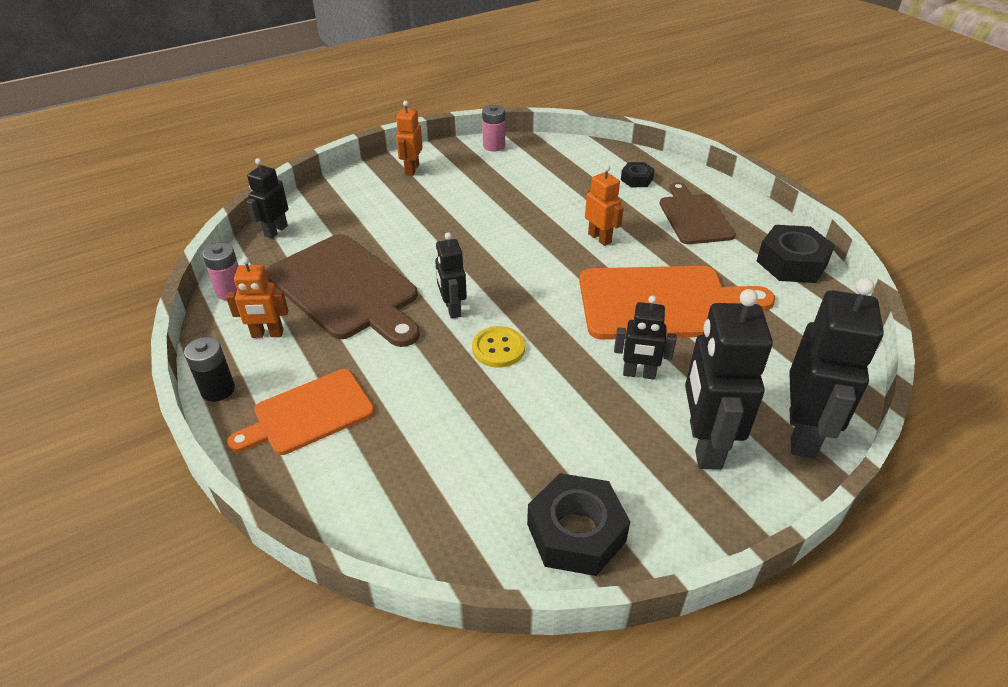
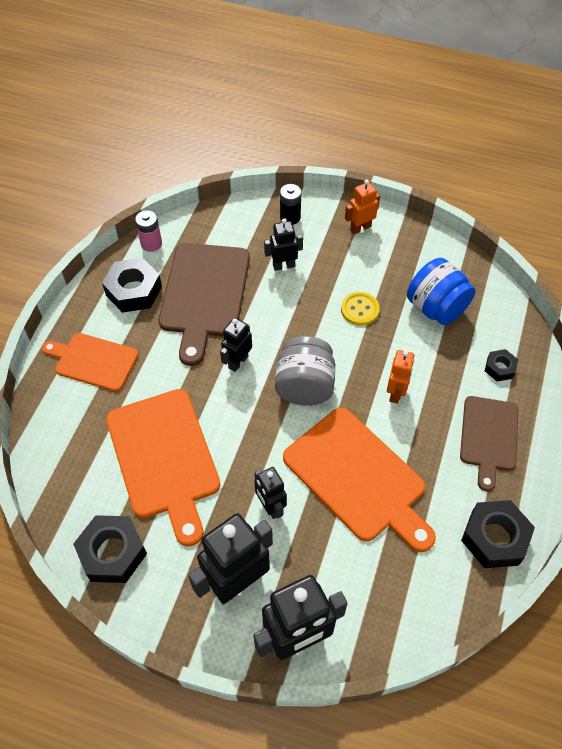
camera: 50 degrees right, 15 degrees up
(218, 390) = (76, 306): black battery -> black battery (290, 217)
(267, 334) = (134, 291): orange robot -> black nut
(276, 231) = (223, 216): black robot -> black robot (283, 265)
(494, 146) = (443, 250): pink battery -> none
(498, 348) = (224, 413): yellow button -> yellow button (359, 310)
(501, 422) = (164, 458): none -> orange cutting board
(531, 283) = (304, 386): none -> grey jar
(543, 177) = (436, 308): none -> blue jar
(694, 217) = (488, 437): brown cutting board -> brown cutting board turned 150 degrees clockwise

